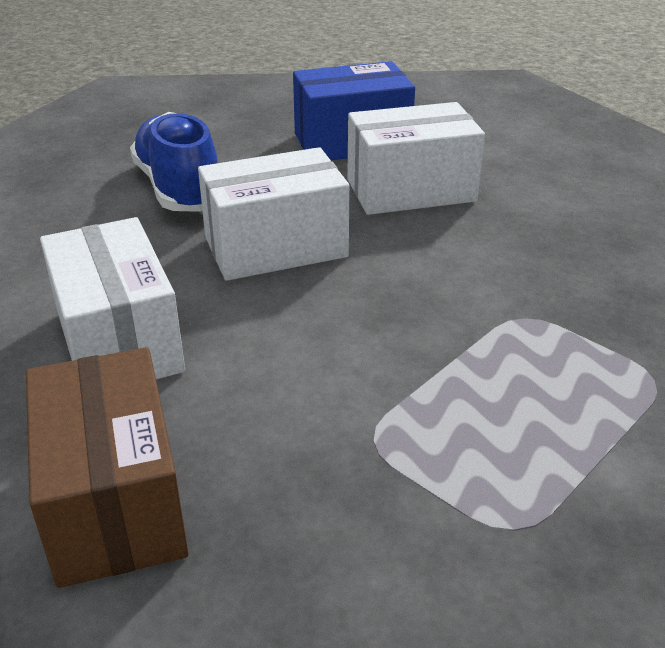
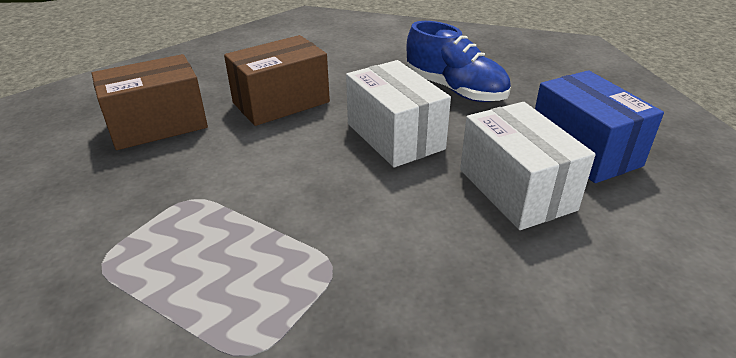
camera: 80 degrees right, 0 degrees up
(119, 341) = (281, 102): white box -> brown box
(179, 188) = (455, 90): blue shoe -> blue shoe turned 75 degrees clockwise

